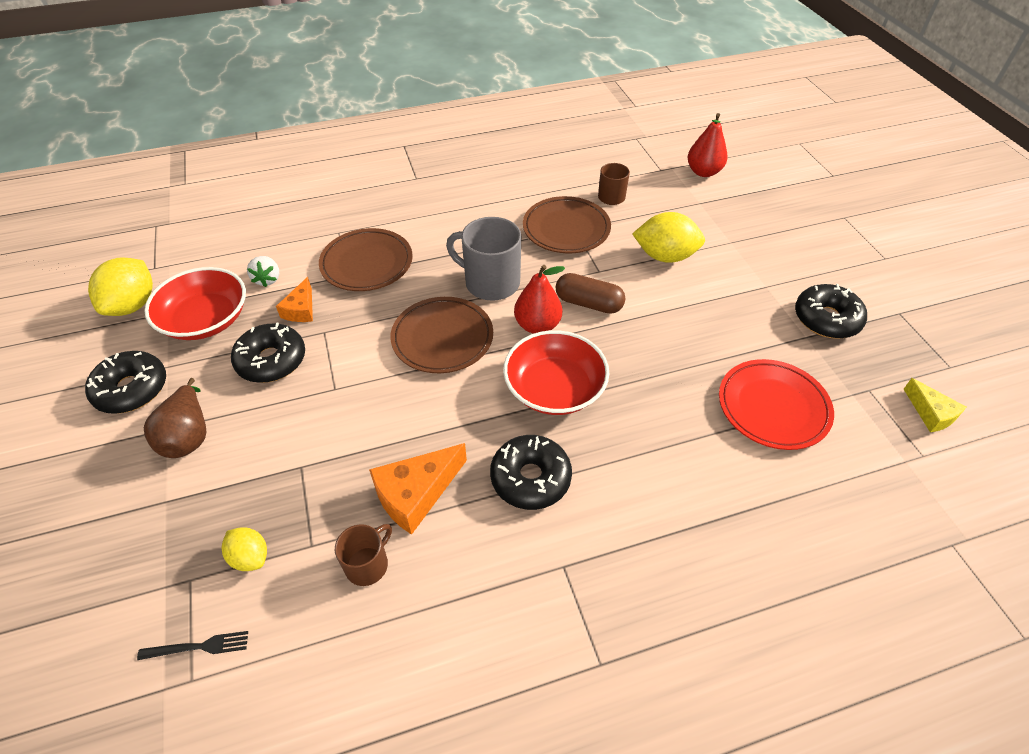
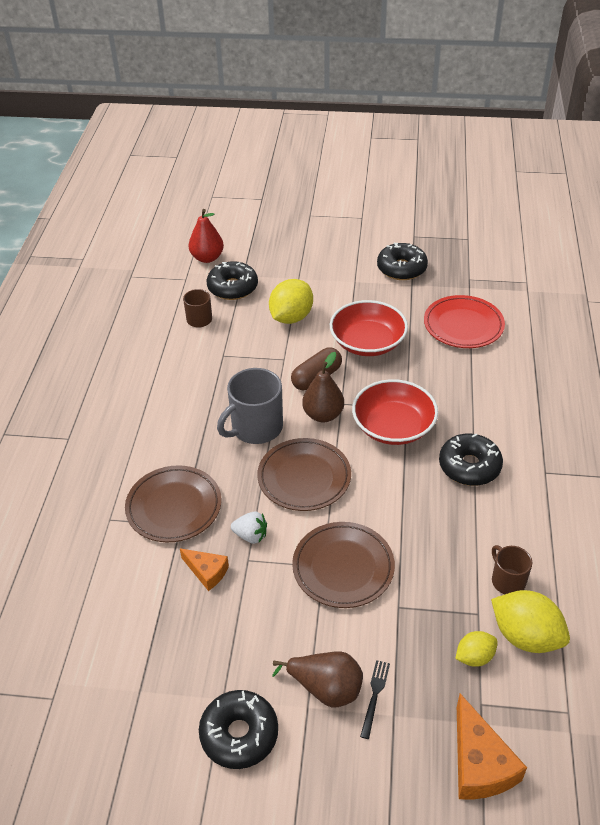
camera: 65 degrees left, 5 degrees down
(133, 305) = (106, 725): yellow lemon -> yellow lemon (525, 636)
(198, 647) = (542, 703): black fork -> black fork (375, 695)
(206, 320) = (173, 656): red bowl -> red bowl (367, 342)
(267, 279) = (144, 592): white strawberry -> white strawberry (251, 536)
(271, 360) = (263, 607): black donut -> black donut (232, 287)
(416, 494) = (456, 536): orange cheese -> orange cheese (479, 763)
(537, 325) = (323, 415): red pear -> brown pear
(566, 229) = (220, 360): brown plate -> brown plate (343, 567)
(931, 413) = (498, 264): yellow cheese -> none

